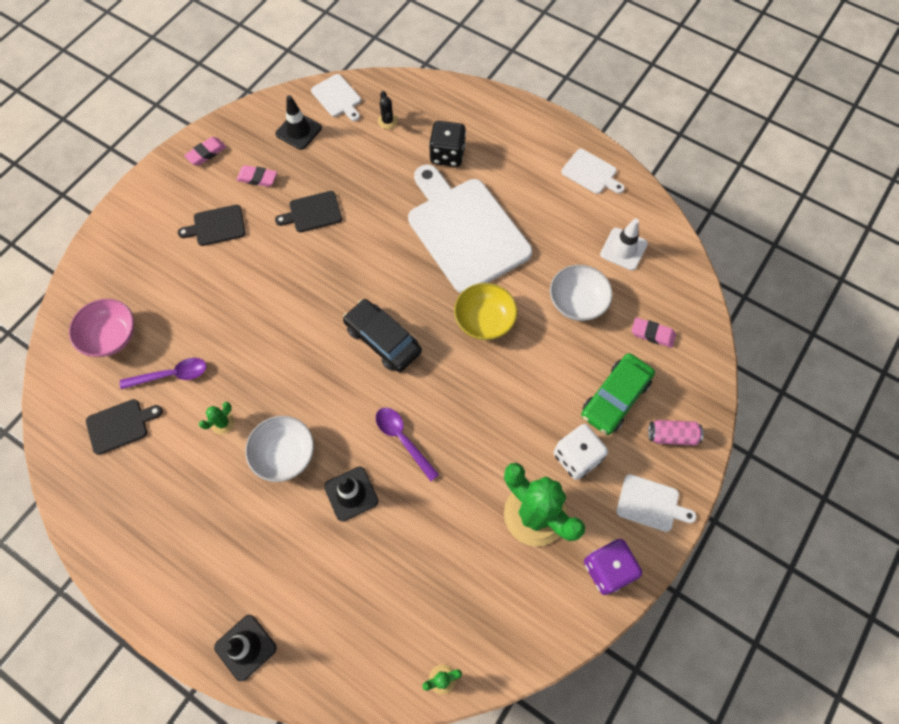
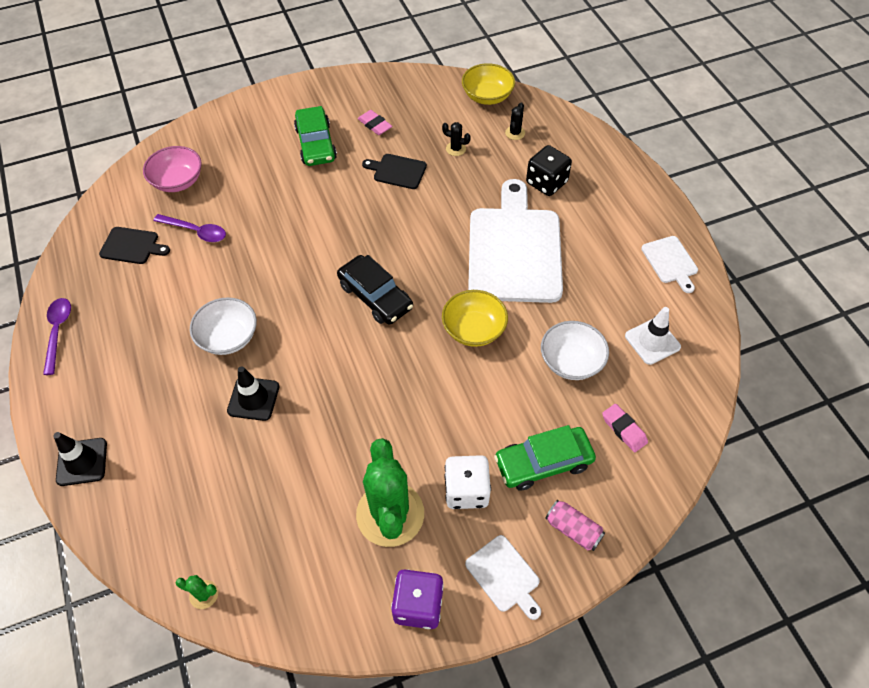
camera: 35 degrees right, 10 degrees down
(206, 153) = (351, 89): pink eraser -> none
(216, 226) = (316, 144): black cutting board -> green car
(222, 423) = (203, 287): green cactus -> none
(298, 131) = (435, 106): black traffic cone -> none
(337, 97) = (487, 96): white cutting board -> yellow bowl
(348, 163) = (456, 149): none -> black cactus
(383, 340) = (375, 296): black car -> black car turned 150 degrees clockwise
(403, 439) = (328, 383): purple spoon -> purple spoon (58, 332)

